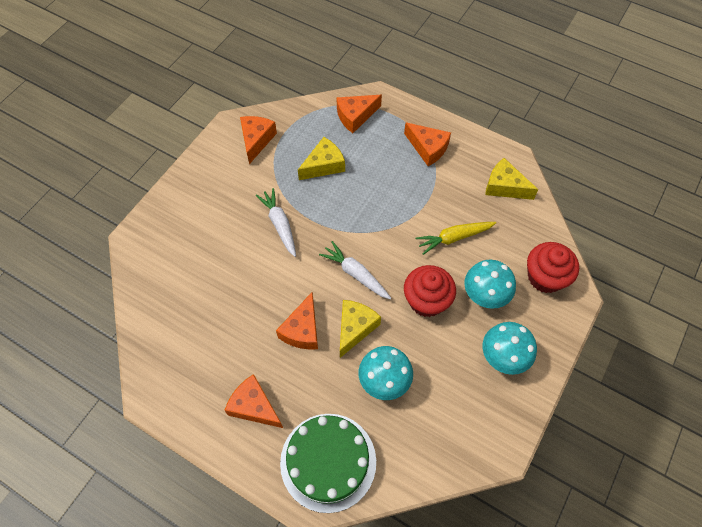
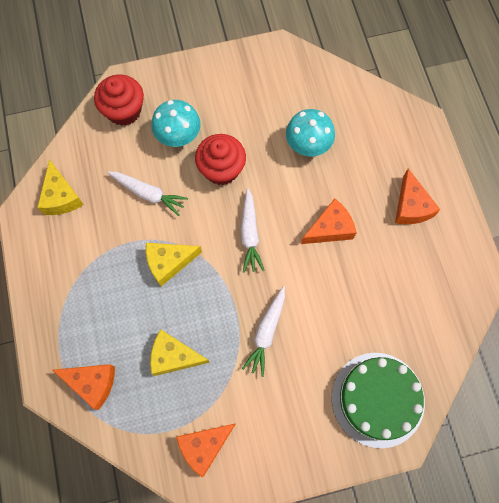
camera: 135 degrees left, 10 degrees up
(328, 461) = (391, 132): green cake -> green cake (377, 399)
(355, 328) = (291, 196): yellow cheese -> yellow cheese (169, 262)
(428, 148) = (73, 287): orange cheese -> none
(454, 238) = (148, 194): yellow carrot -> white carrot
(503, 357) = (215, 91): turquoise mushroom -> none

